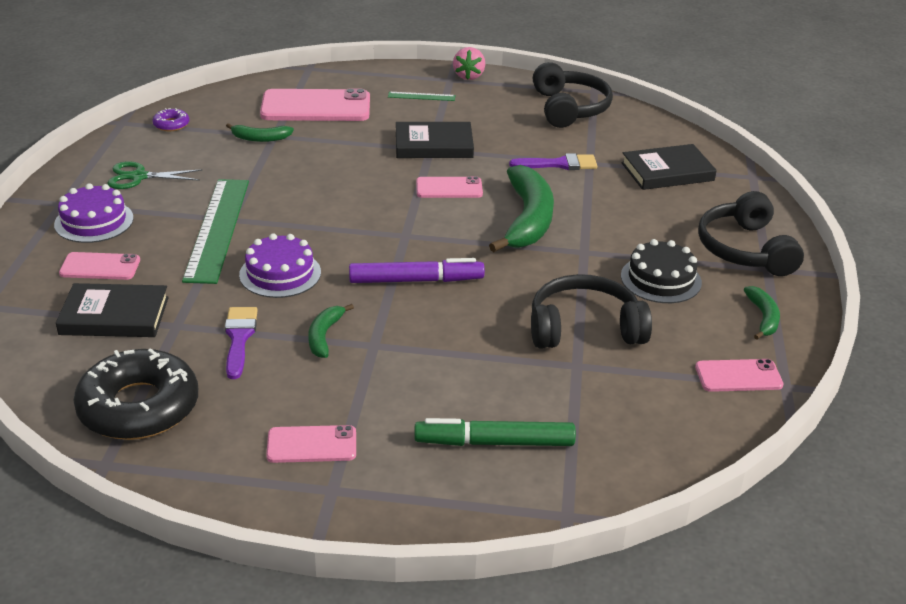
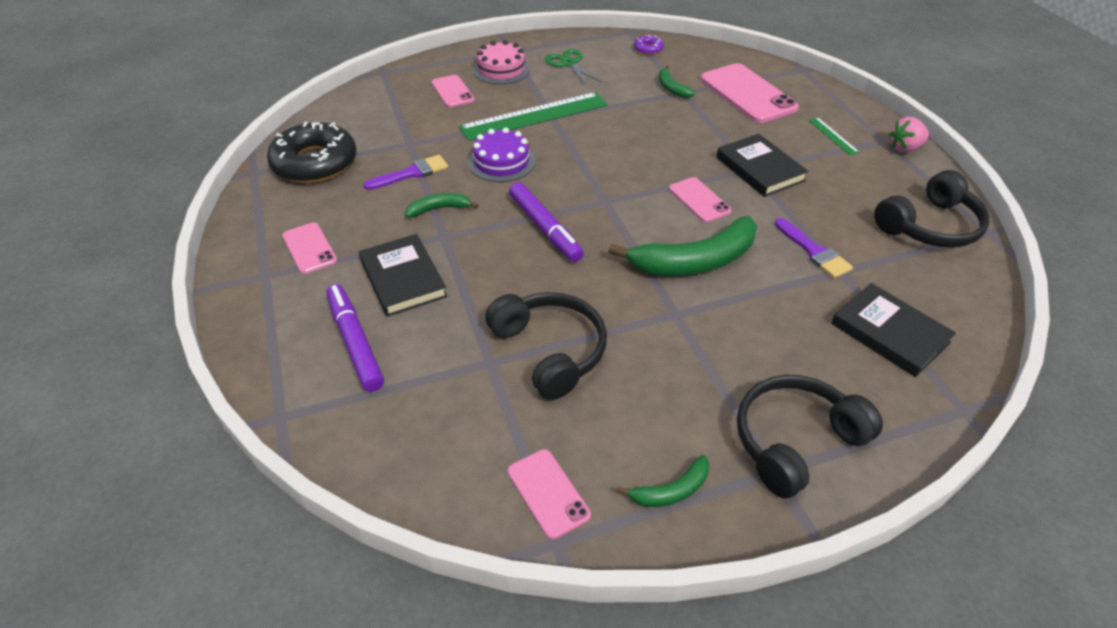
camera: 65 degrees right, 10 degrees up
(94, 221) = (501, 69): purple cake -> pink cake
(114, 316) = (403, 117): black book -> black book (403, 278)
(494, 442) = (355, 342): green marker -> purple marker
(660, 279) = (675, 383): black cake -> none

